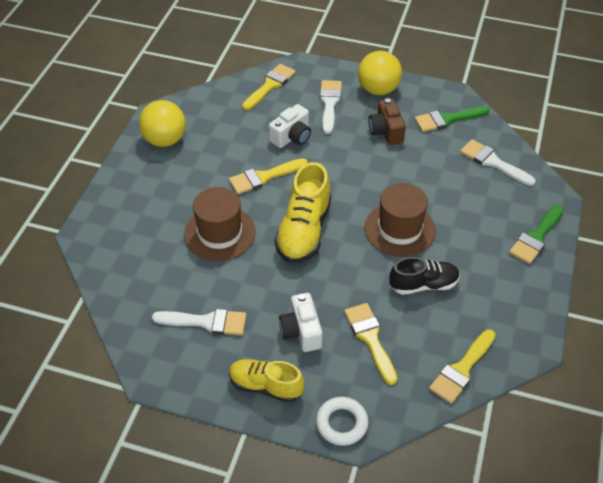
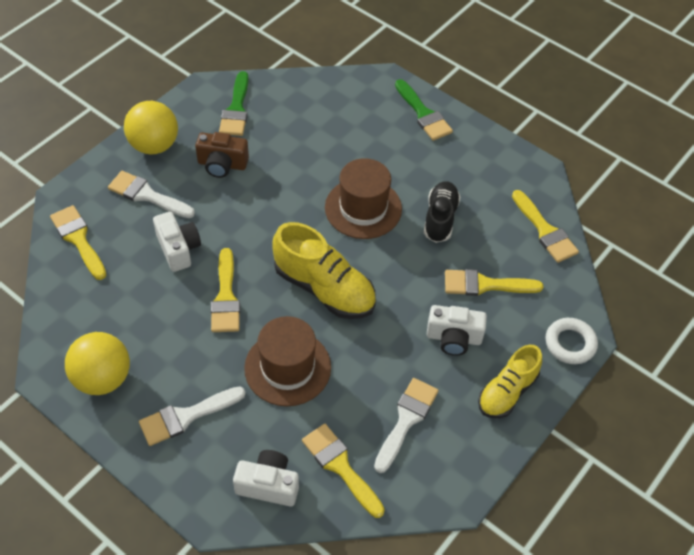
camera: 70 degrees left, 5 degrees up
(117, 256) = (268, 485): none -> white camera
(148, 293) = (340, 466): none -> yellow brush
(493, 162) = (315, 101): white brush -> white brush (186, 416)

